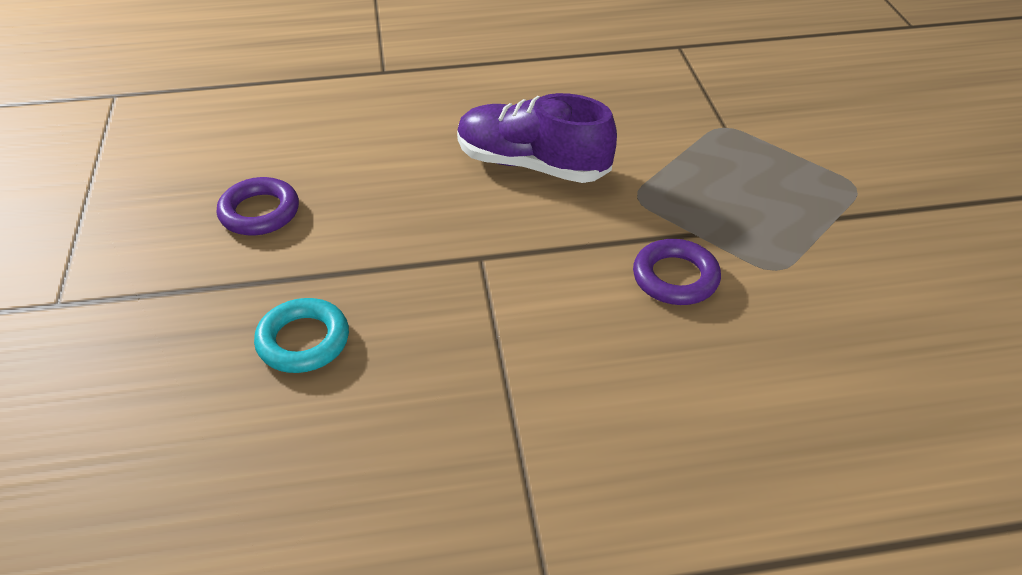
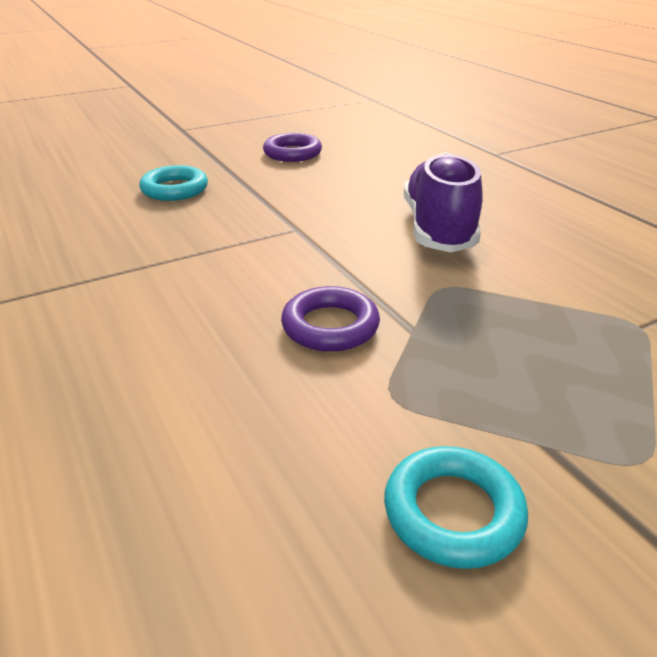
camera: 70 degrees right, 10 degrees down
(888, 276) = (453, 512): none -> turquoise ring

